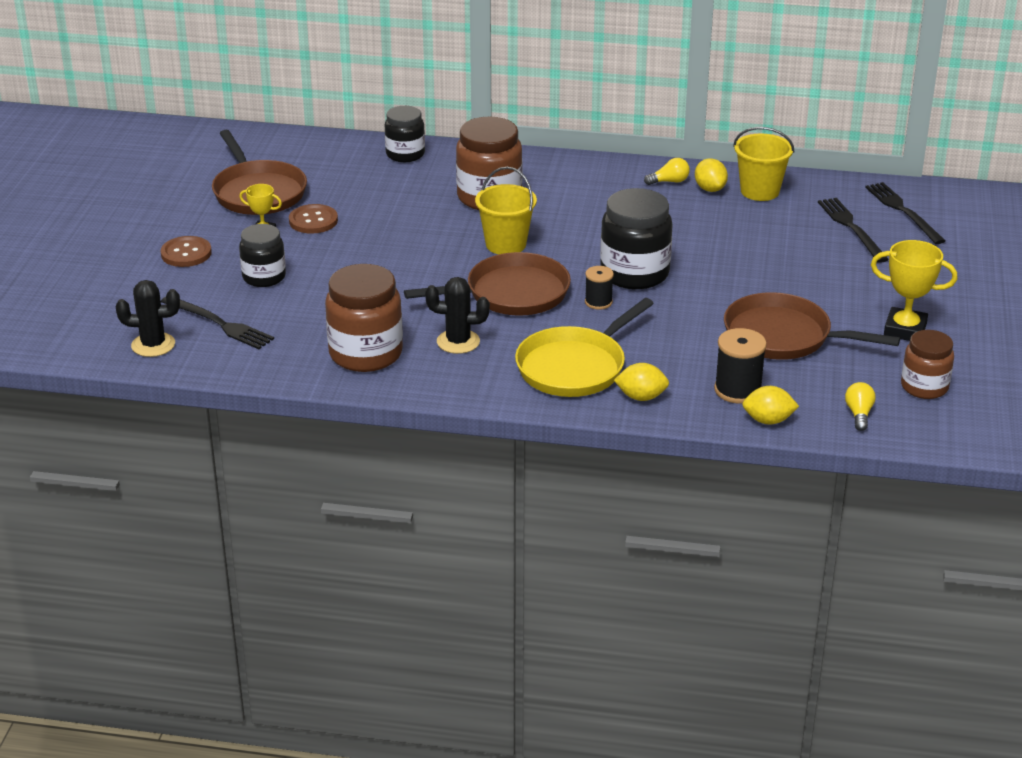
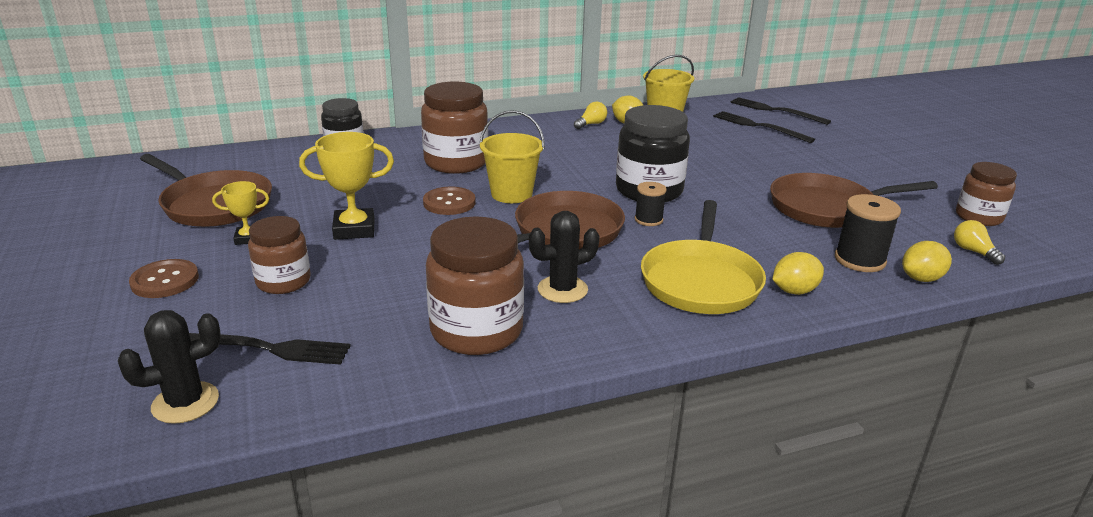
camera: 30 degrees left, 5 degrees down
(264, 277) = (283, 282): black jar -> brown jar
(313, 221) = (298, 216): brown button -> brown button (449, 203)
(905, 330) = (898, 181): yellow trophy -> yellow trophy (354, 229)

